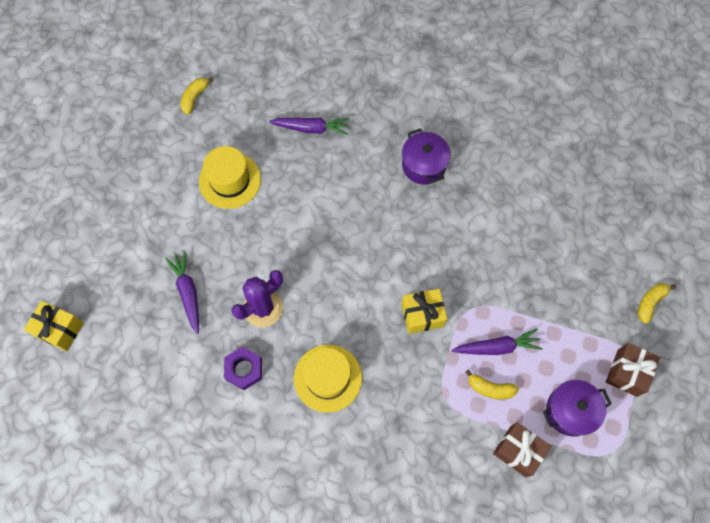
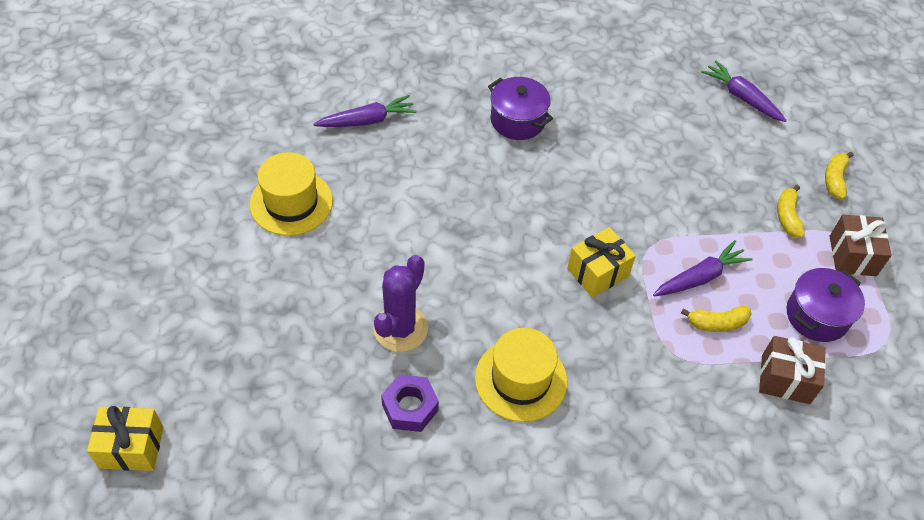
camera: 25 degrees left, 15 degrees down
(188, 293) = (294, 343): purple carrot -> purple carrot (742, 97)
(195, 98) = (205, 128): yellow banana -> yellow banana (787, 217)

